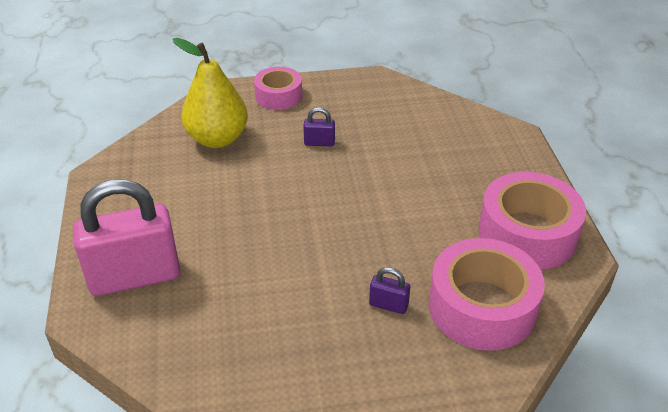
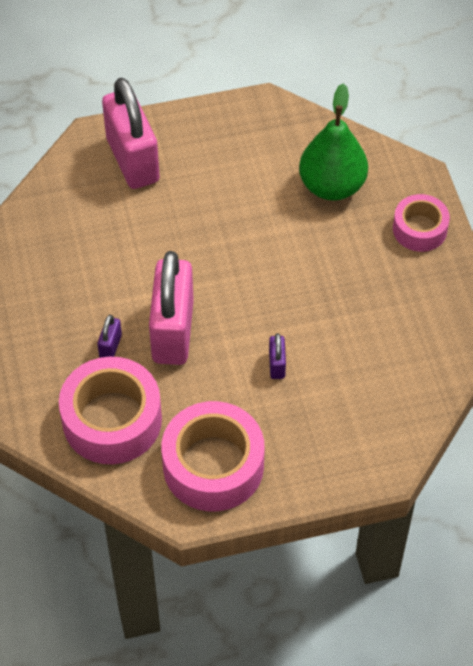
camera: 85 degrees right, 15 degrees up
(217, 138) = (332, 186): yellow pear -> green pear
(319, 143) = (338, 275): purple padlock -> purple padlock (277, 365)
(372, 254) = (173, 331): none -> pink padlock

